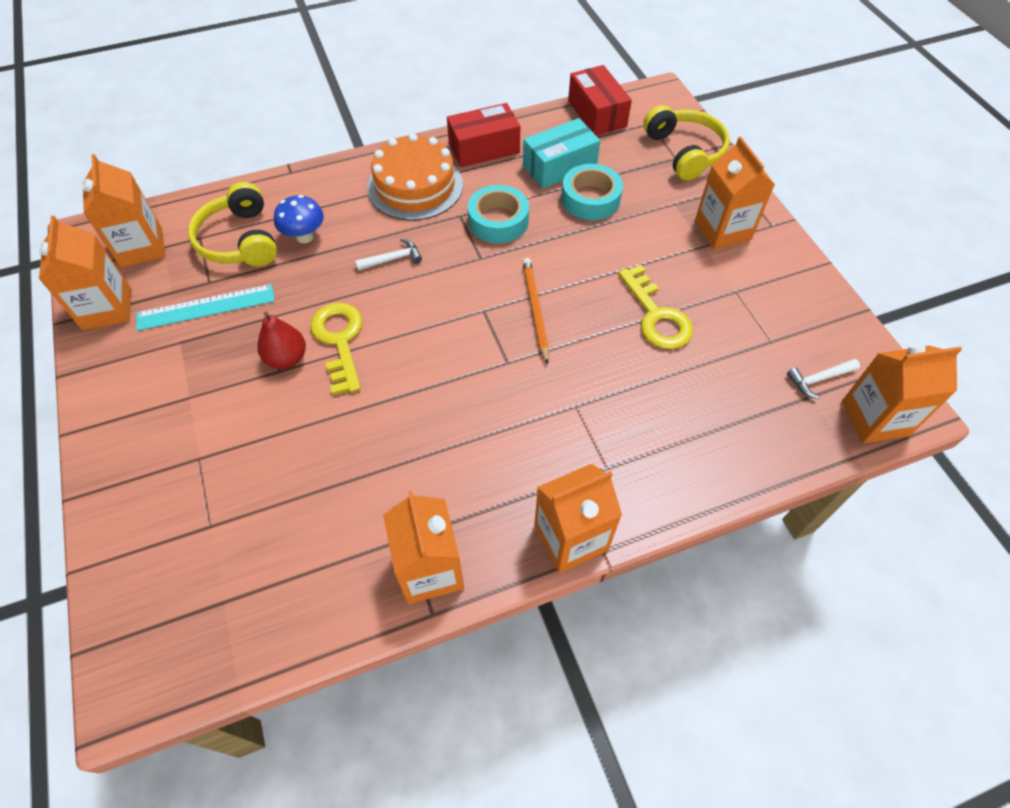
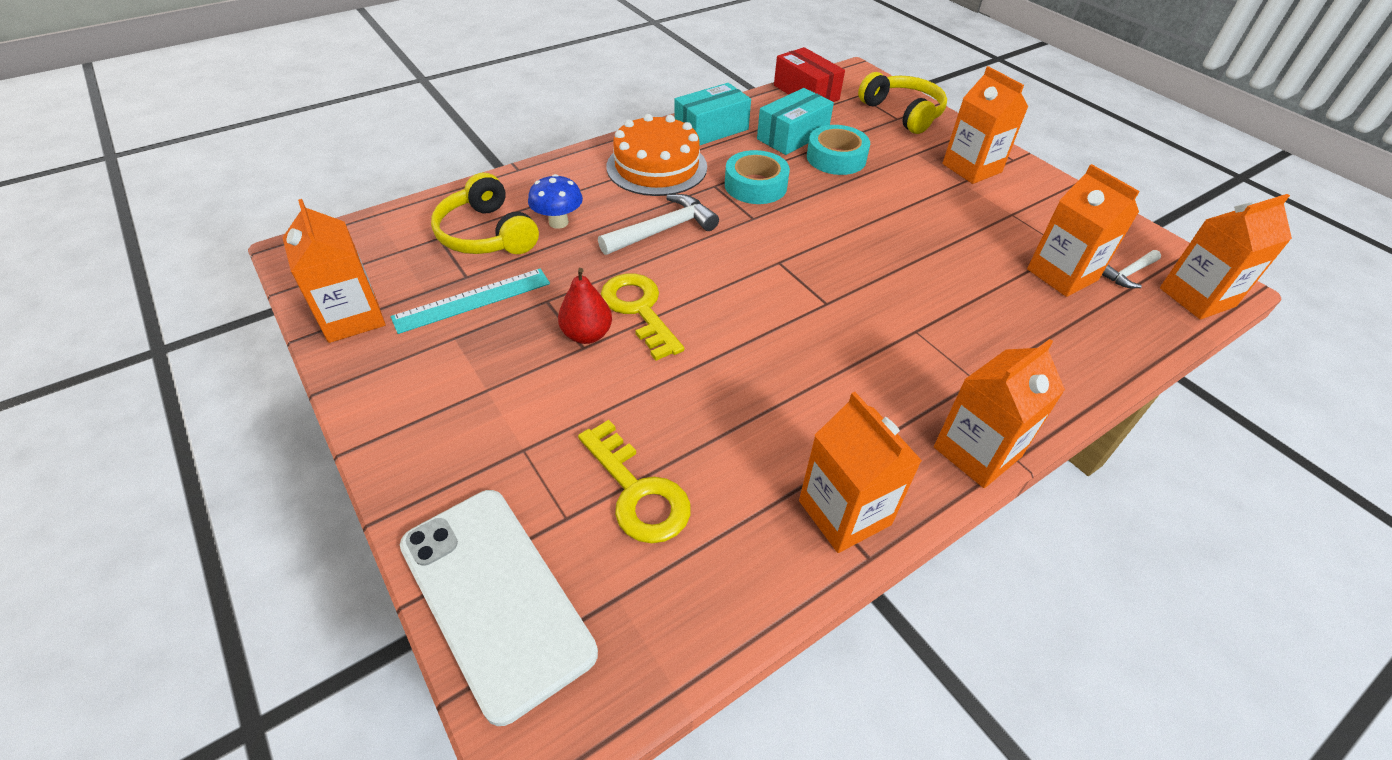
camera: 15 degrees left, 10 degrees down
(136, 581) = (496, 597): none -> white phone
(142, 247) = (373, 255): orange carton -> orange carton (1062, 275)
(393, 259) = (663, 230): white hammer -> white hammer, size x1.73
(484, 148) = (711, 129): red box -> turquoise box
(535, 310) = (831, 254): orange pencil -> none
(656, 315) = (950, 243): yellow key -> yellow key (637, 491)

